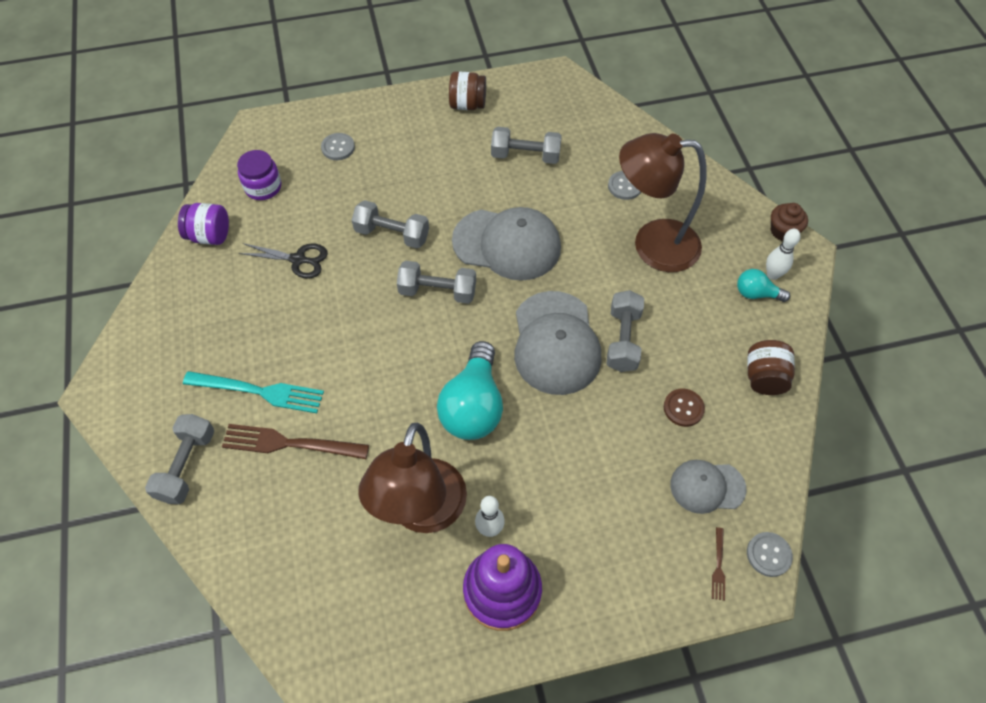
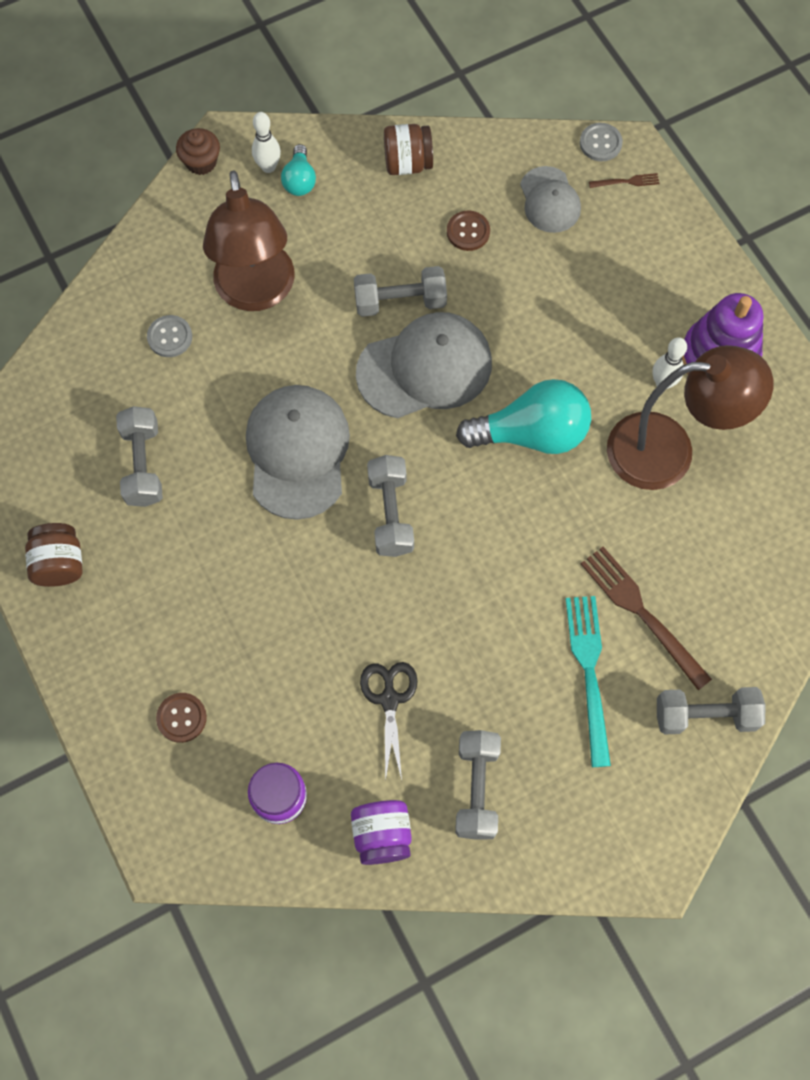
camera: 105 degrees left, 10 degrees up
(289, 443) = (641, 613): brown fork -> brown fork turned 150 degrees clockwise
(338, 147) = (181, 718): grey button -> brown button
(392, 234) = (317, 594): grey dumbbell -> grey dumbbell (476, 788)

